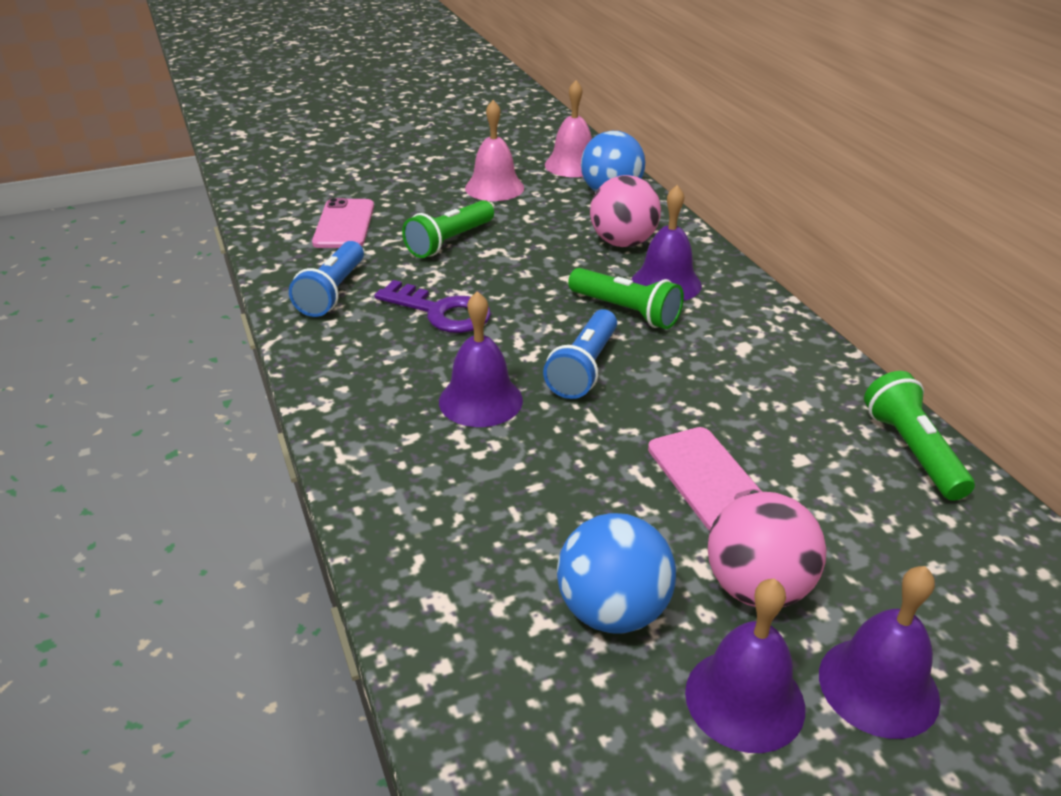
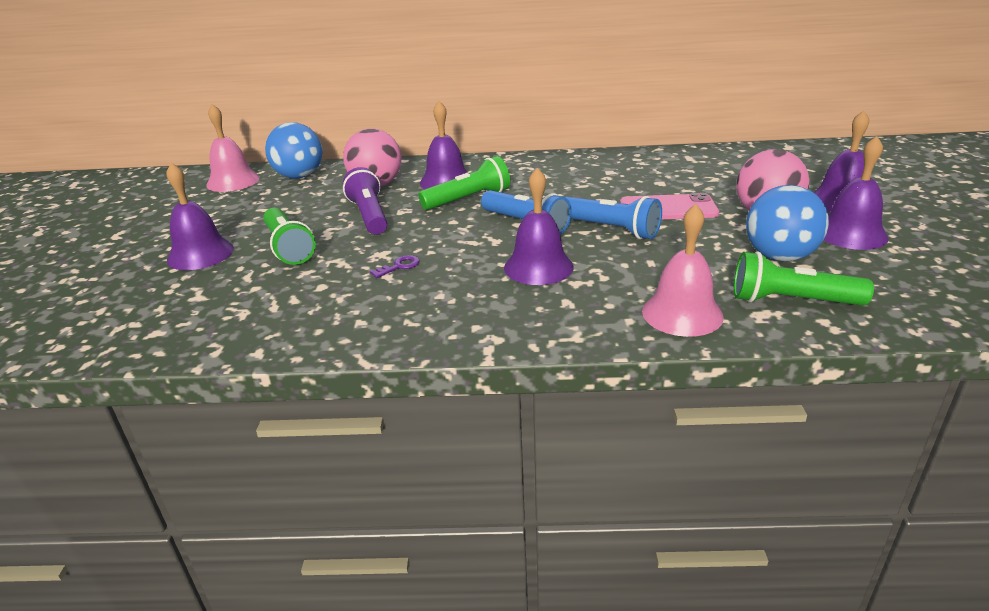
camera: 65 degrees left, 5 degrees down
(332, 292) = (308, 315): blue flashlight -> blue flashlight (611, 229)
(344, 224) = (183, 295): pink phone -> none
(416, 205) = (200, 254): none -> purple bell
(441, 312) = (399, 266): purple key -> purple key, size x0.45
(494, 188) = (222, 216): pink bell -> pink bell (682, 313)
(542, 262) = (369, 216): none -> purple flashlight
(912, 451) = (666, 157): green flashlight -> green flashlight (791, 301)

